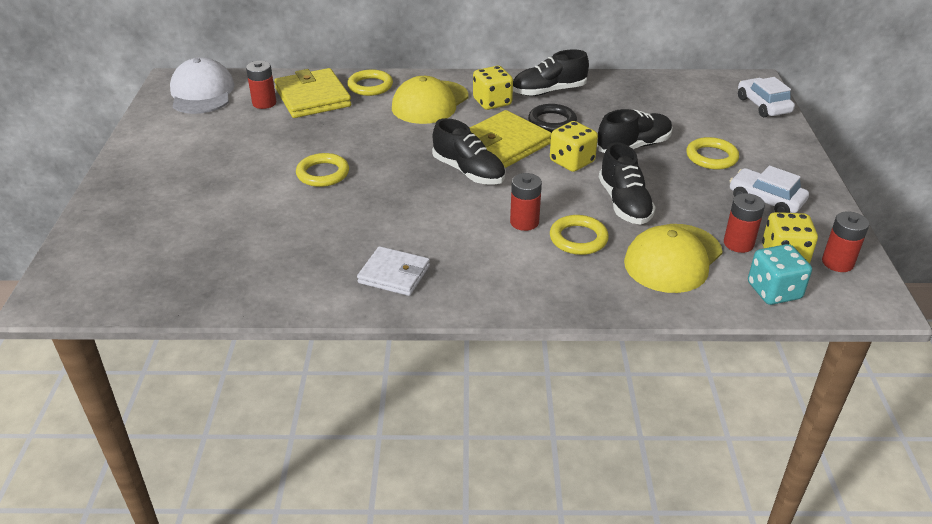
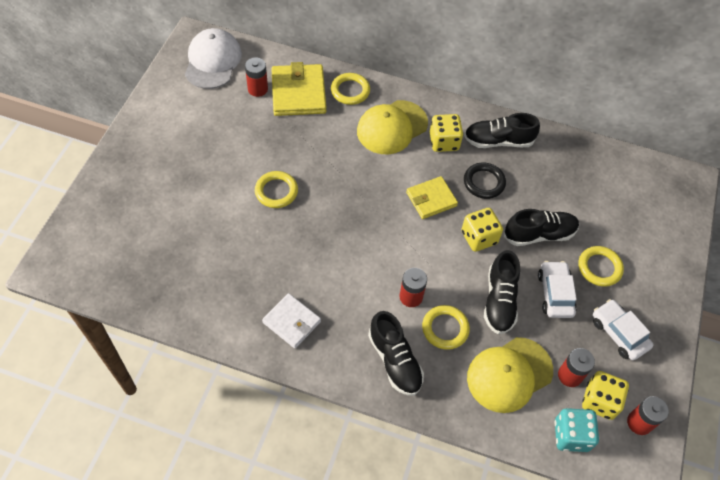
camera: 15 degrees right, 20 degrees up
(468, 172) = (390, 224): black shoe -> black shoe (395, 361)
(503, 145) = (431, 199): yellow wallet -> yellow wallet, size x0.64
(763, 105) = (680, 215): white car -> white car (555, 294)

